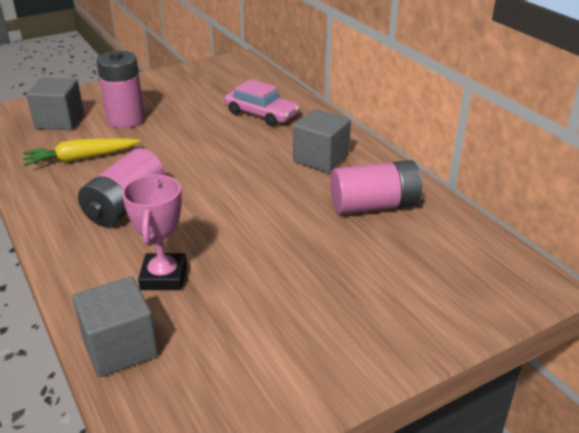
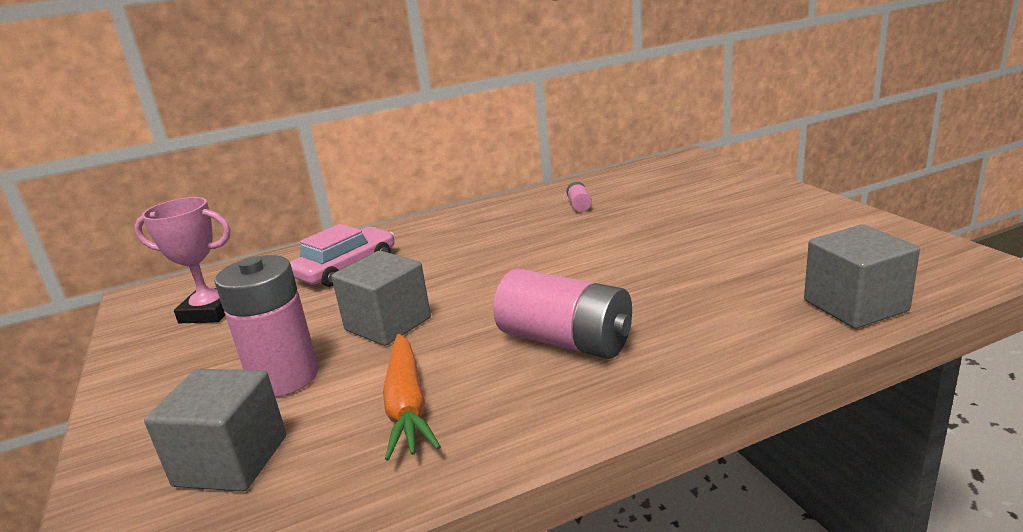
camera: 80 degrees left, 10 degrees down
(81, 158) = (407, 405): yellow carrot -> orange carrot
(163, 277) = (722, 295): pink trophy -> pink trophy (209, 312)
(321, 159) = (480, 230): grey cube -> grey cube (388, 324)
(374, 205) = (579, 205): pink battery -> pink battery, size x0.43

